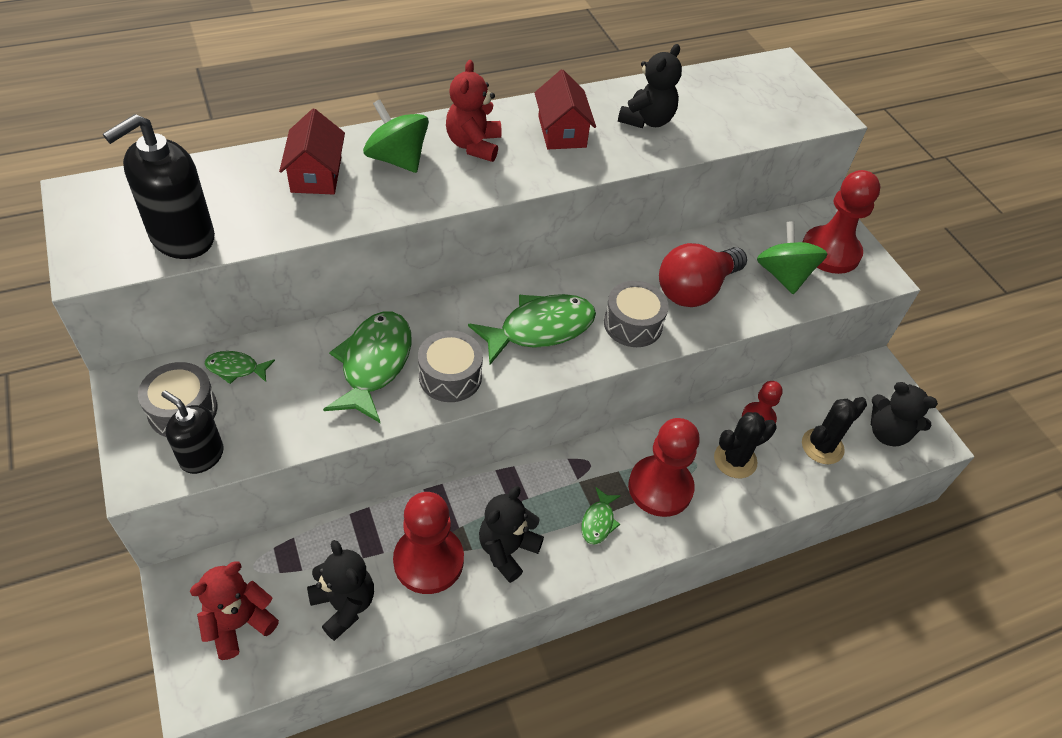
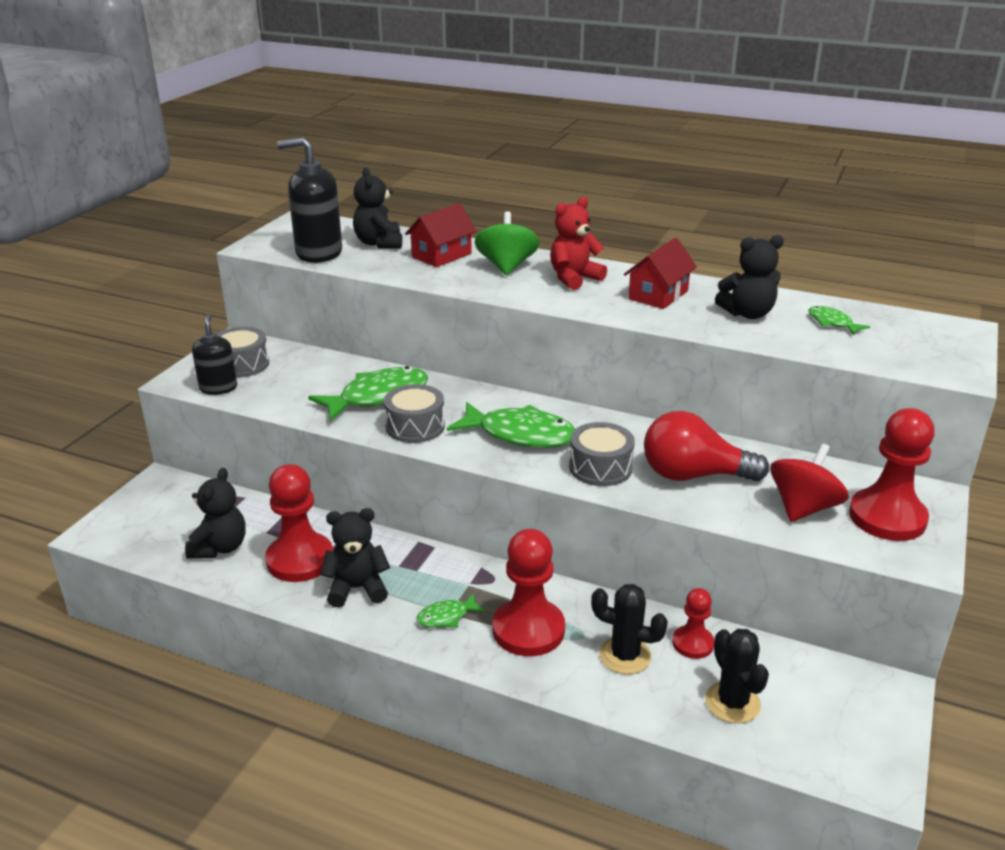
camera: 50 degrees right, 20 degrees down
(236, 368) = (298, 360): green fish -> green fish (832, 323)
(239, 623) = (157, 518): red teddy bear -> none
(783, 275) = (803, 508): green spinning top -> red spinning top
(822, 446) = (732, 702): black cactus -> black cactus turned 60 degrees clockwise
(887, 433) = (828, 740): black teddy bear -> black teddy bear (379, 243)

